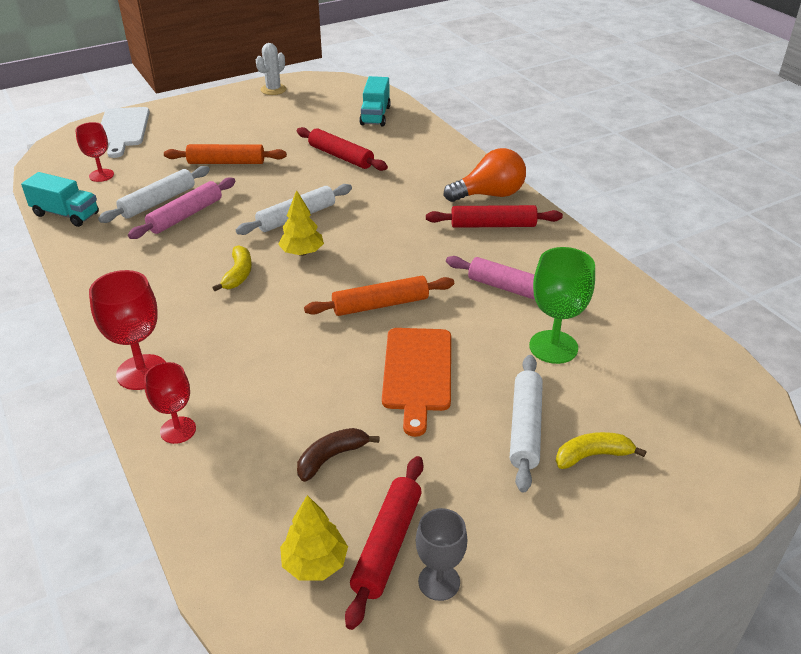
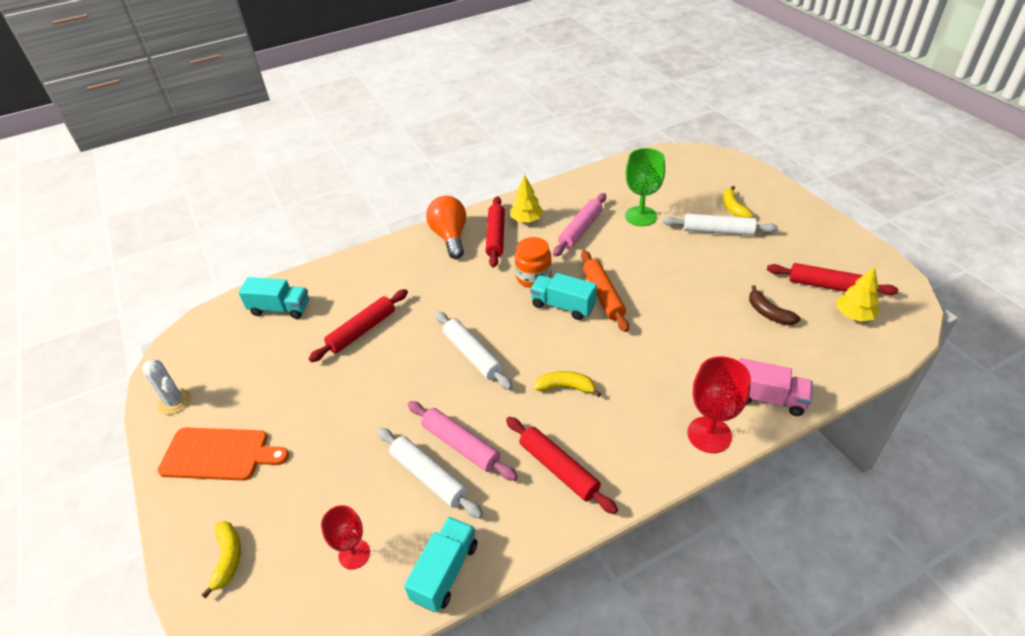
camera: 85 degrees left, 5 degrees up
(122, 130) = (228, 558): white cutting board -> yellow banana
(138, 269) = (558, 469): none -> red rolling pin
(178, 430) = (768, 398): red goblet -> pink truck
(226, 162) = (351, 425): orange rolling pin -> none
(302, 252) = (532, 346): yellow tree -> yellow tree (526, 220)
(364, 274) = (563, 306): none -> turquoise truck
(416, 253) = (533, 277): none -> orange jar
(417, 373) = (678, 275): orange cutting board -> orange cutting board (219, 454)
(439, 582) = (844, 266): grey goblet -> none

